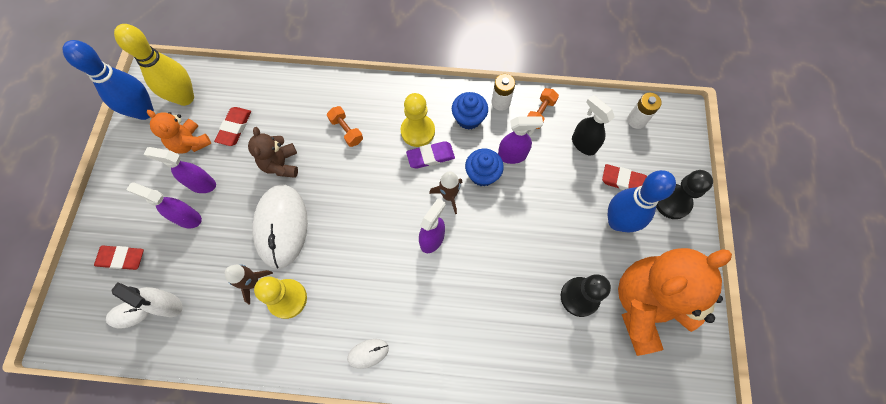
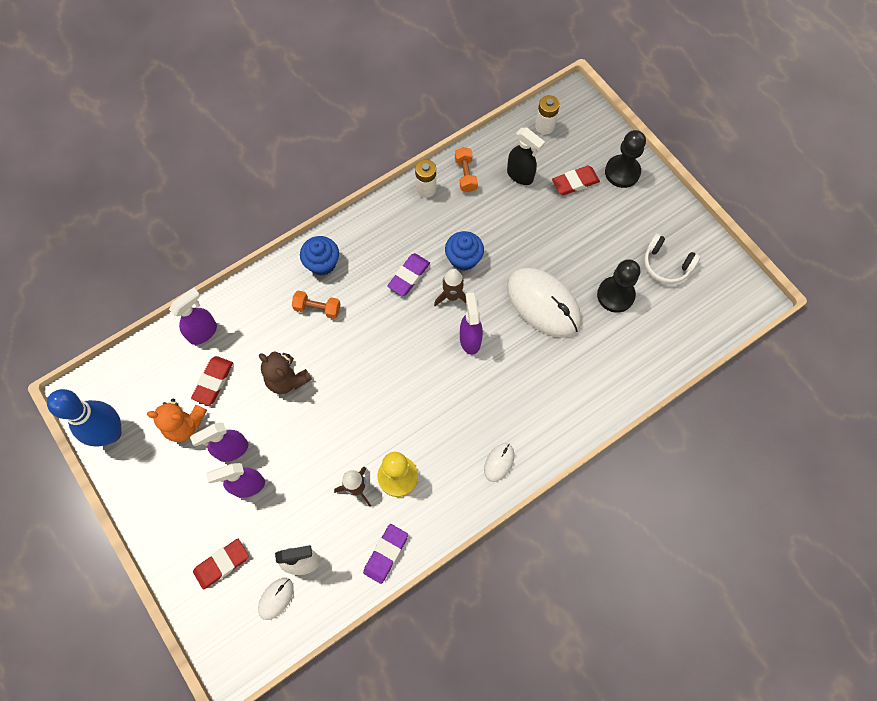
camera: 40 degrees left, 0 degrees up
(185, 98) = (138, 391): yellow bowling pin -> none
(226, 350) = (386, 554): none -> purple eraser
(234, 128) = (213, 381): red eraser -> red eraser turned 45 degrees clockwise
(281, 226) = (337, 427): white mouse -> white mouse (543, 304)
(418, 131) = (379, 263): yellow pawn -> none
(468, 118) = (412, 221): blue cupcake -> blue cupcake (322, 263)
(512, 155) = (474, 225): purple spray bottle -> purple spray bottle (203, 332)
(583, 144) = (520, 175): black spray bottle -> black spray bottle turned 150 degrees counterclockwise
(617, 221) = (596, 217): blue bowling pin -> none
(646, 306) = (666, 264): orange teddy bear -> white headphones

